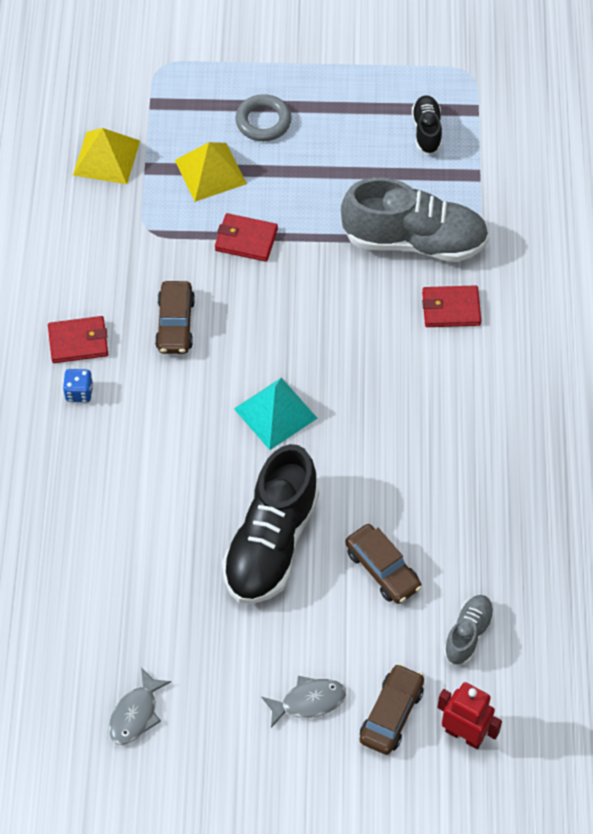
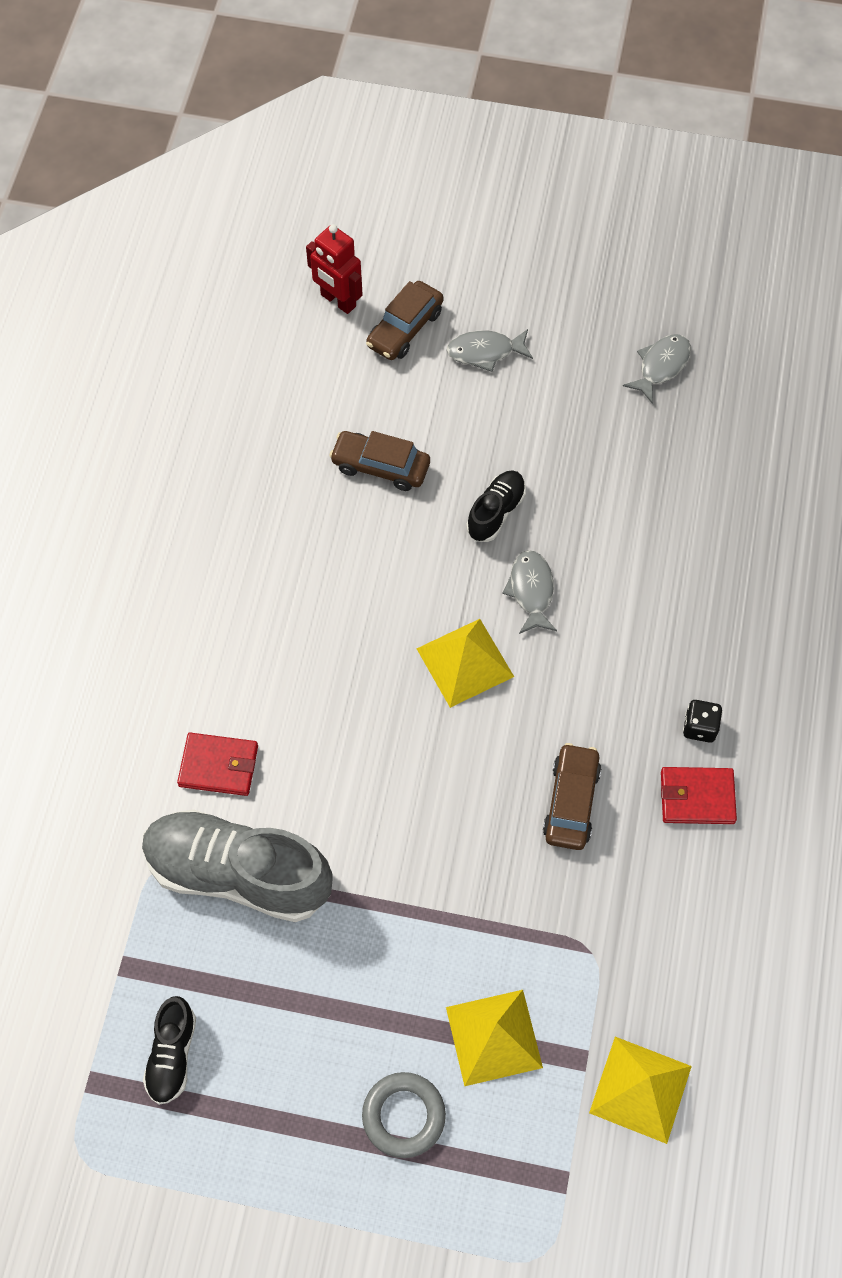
camera: 170 degrees left, 5 degrees up
(79, 392) = (699, 727): blue dice -> black dice
(230, 479) = (531, 591): none -> grey fish
(246, 239) = (461, 914): red wallet -> none
(271, 543) = (496, 512): black shoe -> black shoe, size x0.49
(275, 413) = (464, 662): turquoise pyramid -> yellow pyramid
(382, 569) = (380, 466): brown car -> brown car turned 45 degrees counterclockwise
(468, 634) = (308, 389): grey shoe -> none

